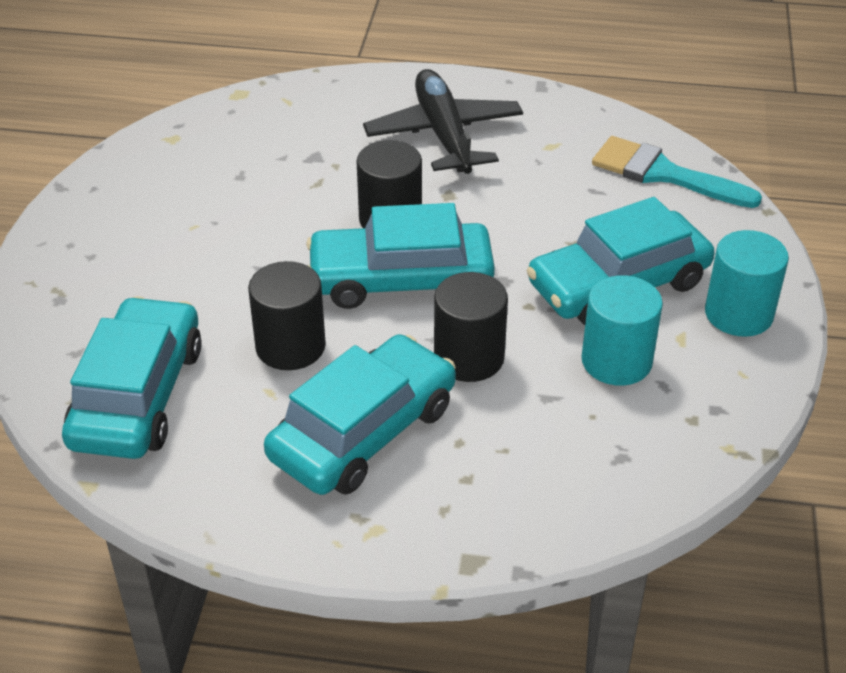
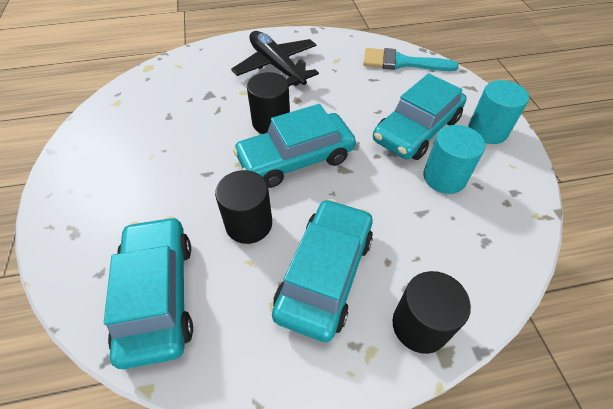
camera: 20 degrees left, 10 degrees up
(469, 357) = (362, 199): black cylinder -> black cylinder (420, 325)

